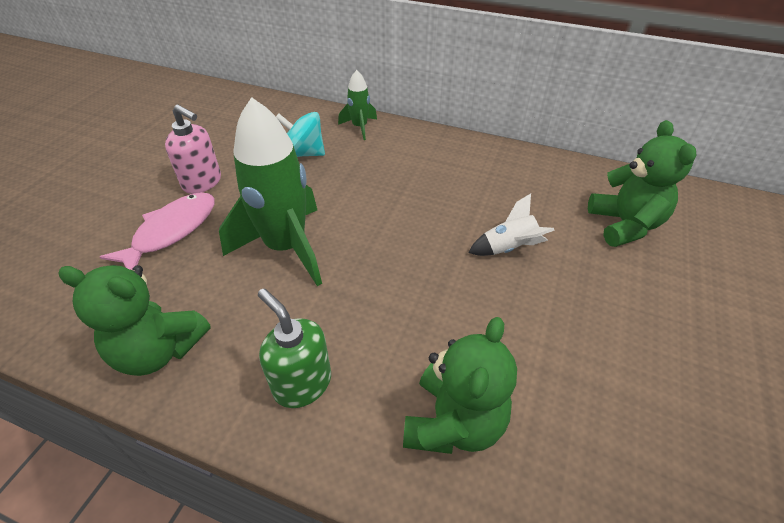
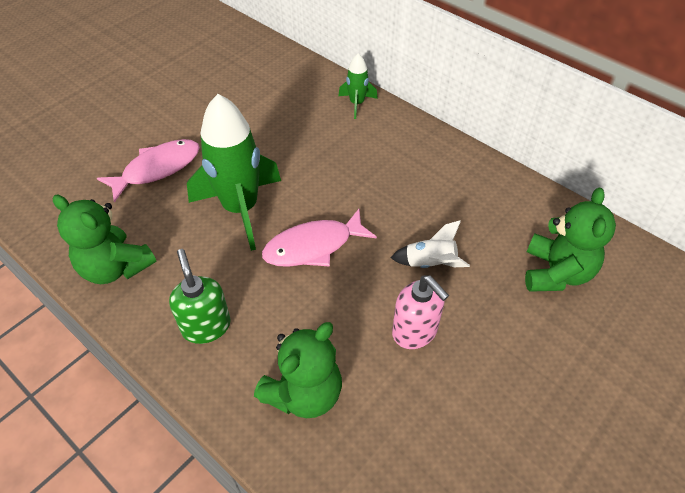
camera: 20 degrees right, 5 degrees up
(202, 182) = (197, 128): pink soap dispenser -> pink soap dispenser (415, 331)
(303, 153) = (293, 120): turquoise spinning top -> none
(383, 263) = (313, 246): none -> pink fish

